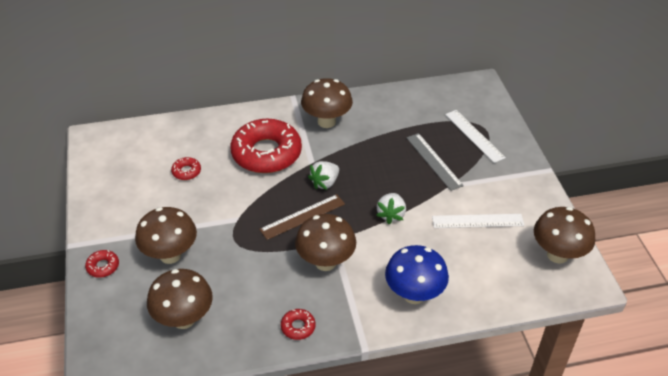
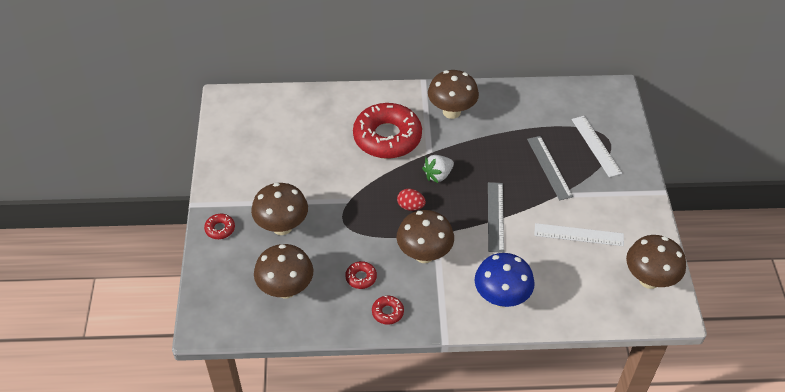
camera: 10 degrees right, 5 degrees up
(186, 171) = (308, 146): red donut -> red donut (361, 277)
(302, 216) = (410, 206): brown ruler -> red egg
(391, 215) = (495, 216): white strawberry -> grey ruler

